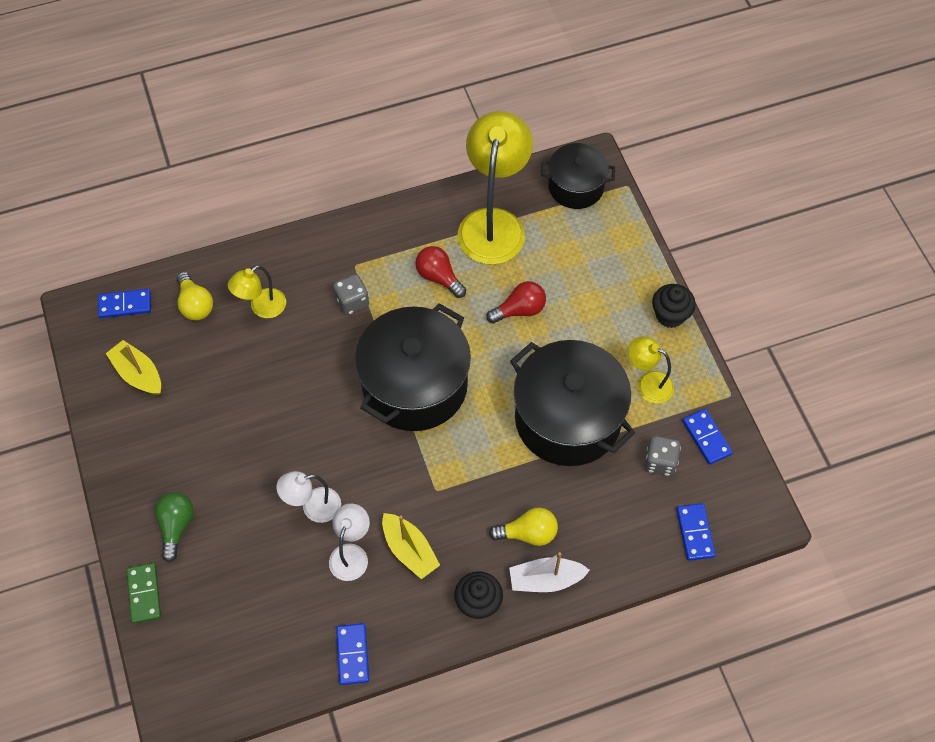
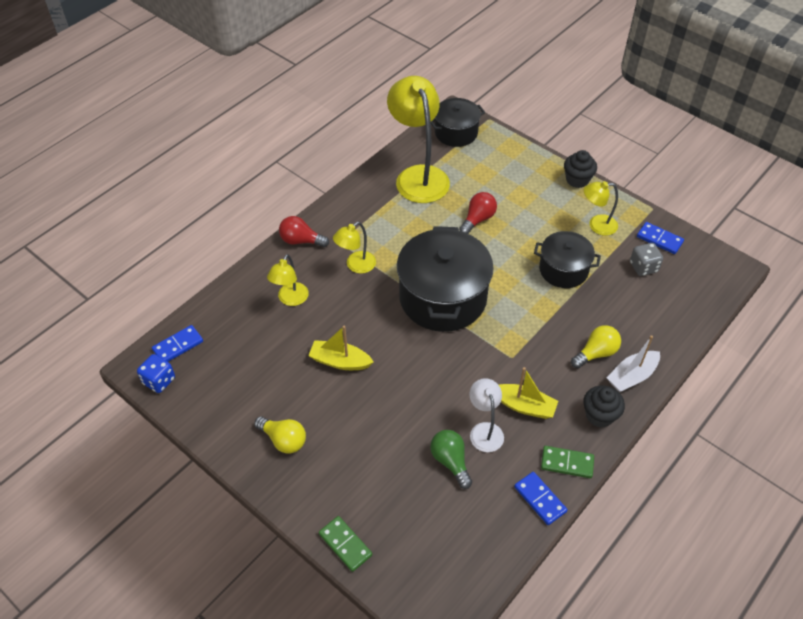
camera: 30 degrees left, 10 degrees down
(85, 334) = (159, 381): none -> blue dice
(138, 374) = (224, 388): yellow boat -> yellow boat (340, 361)
(176, 526) = (335, 481): green light bulb -> green light bulb (450, 461)
(195, 304) = (236, 320): yellow light bulb -> yellow light bulb (283, 440)
(313, 507) = (431, 413): white lamp -> none
(352, 302) = (356, 266): grey dice -> yellow lamp
(407, 633) = (567, 463): none -> green domino
(439, 277) = (406, 224): red light bulb -> red light bulb (301, 241)
(568, 419) = (563, 270): black pot -> black pot, size x0.58
(695, 533) = (700, 298): blue domino -> none

